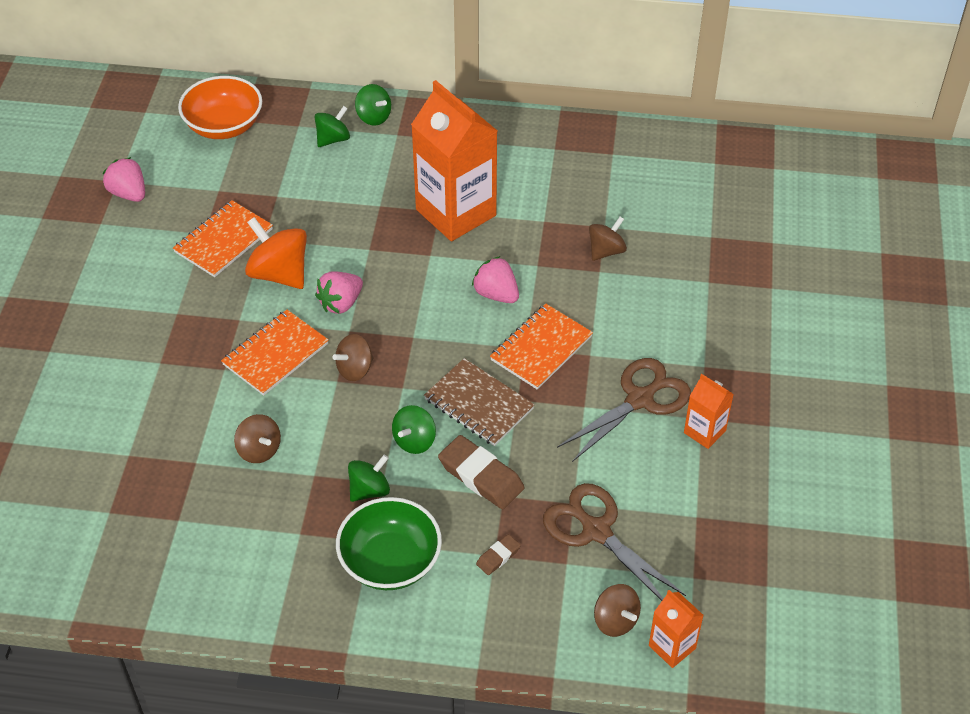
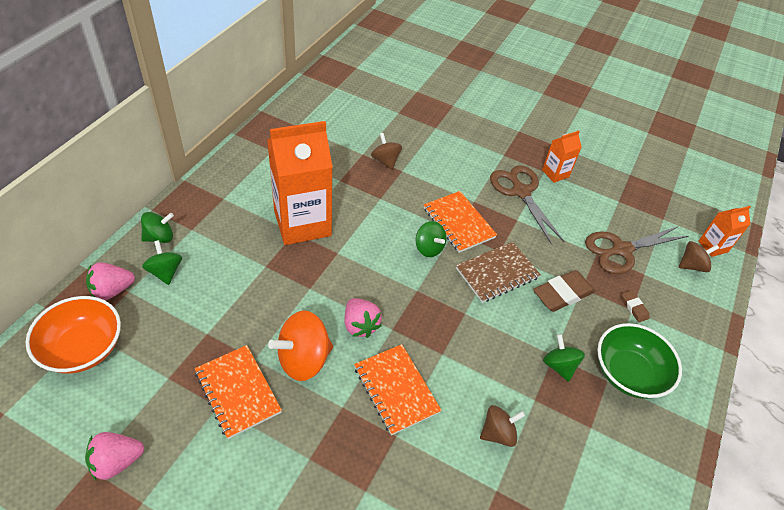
camera: 75 degrees left, 0 degrees up
(355, 369) = (435, 338): brown spinning top -> none
(414, 441) = (519, 322): green spinning top -> green spinning top (429, 248)
(496, 294) = (397, 229): pink strawberry -> pink strawberry (112, 290)

